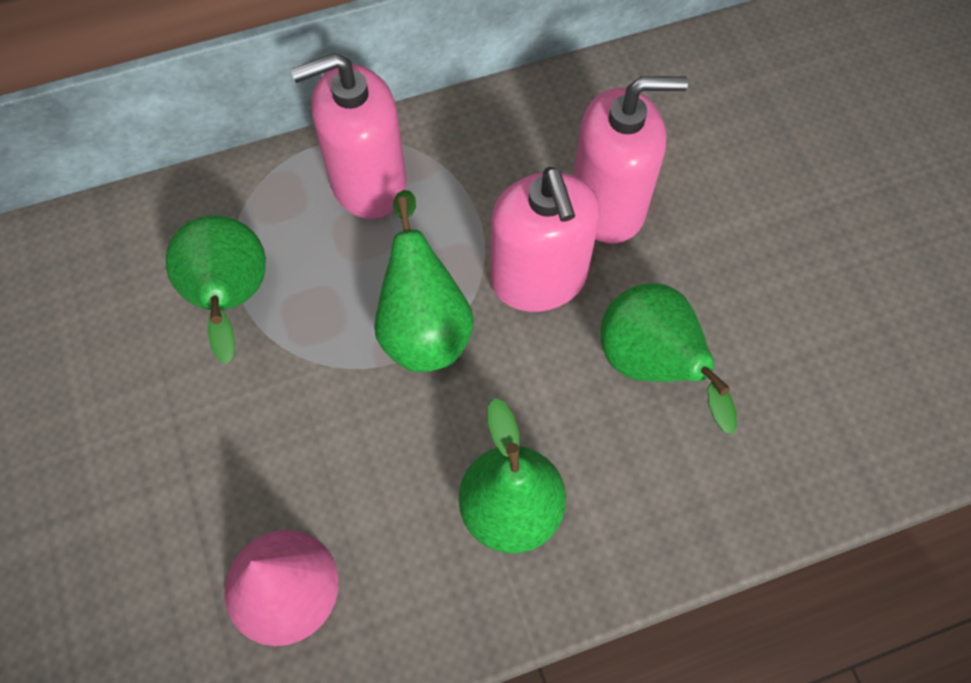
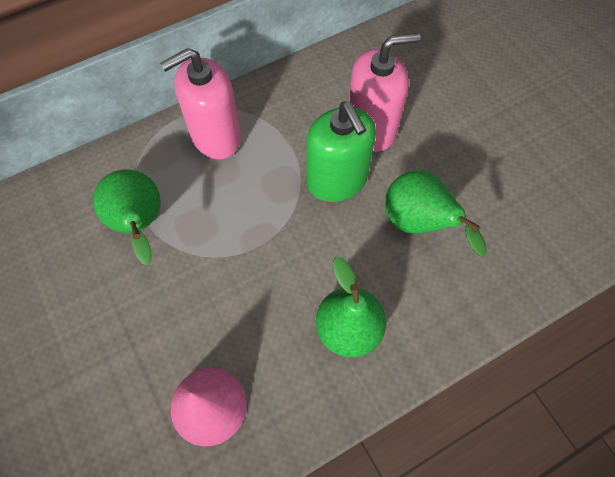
camera: 10 degrees left, 0 degrees up
(423, 326) = (269, 221): green pear -> none
(538, 279) = (337, 180): pink soap dispenser -> green soap dispenser

